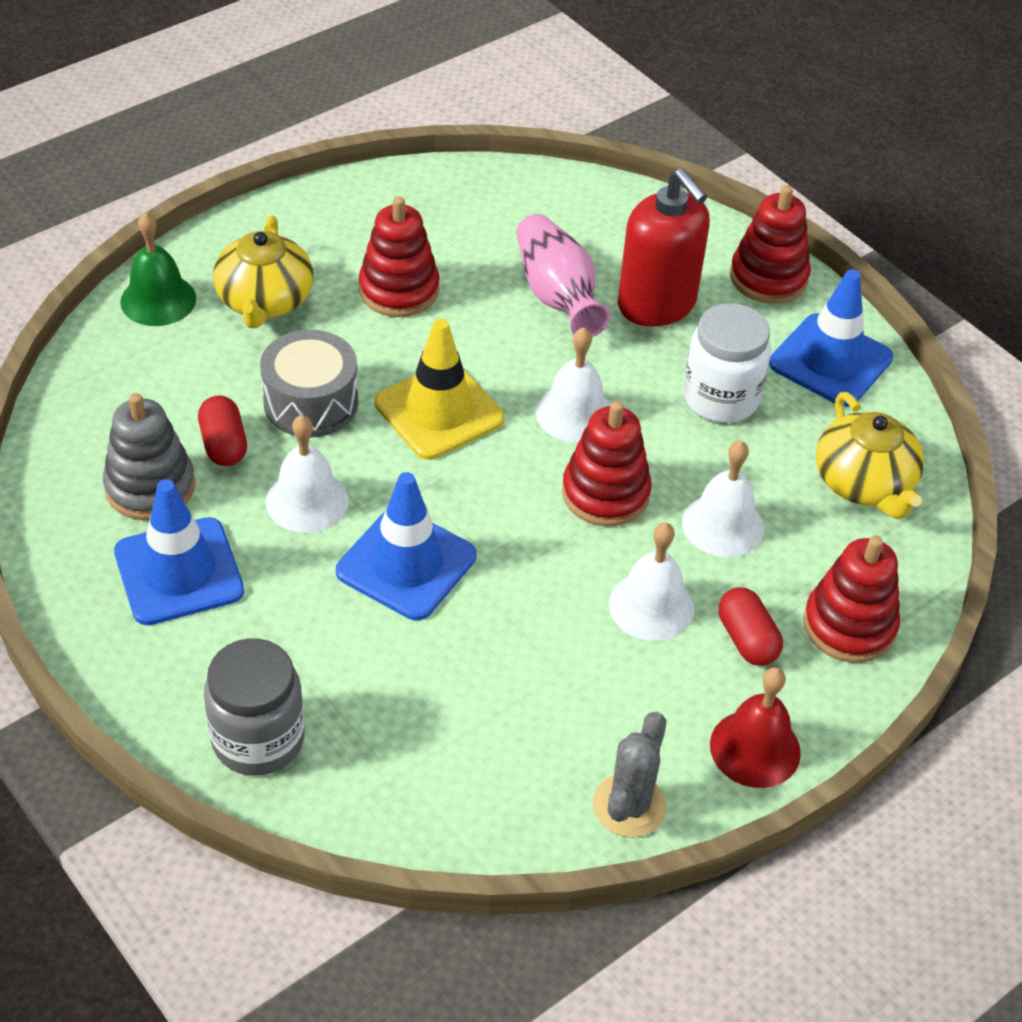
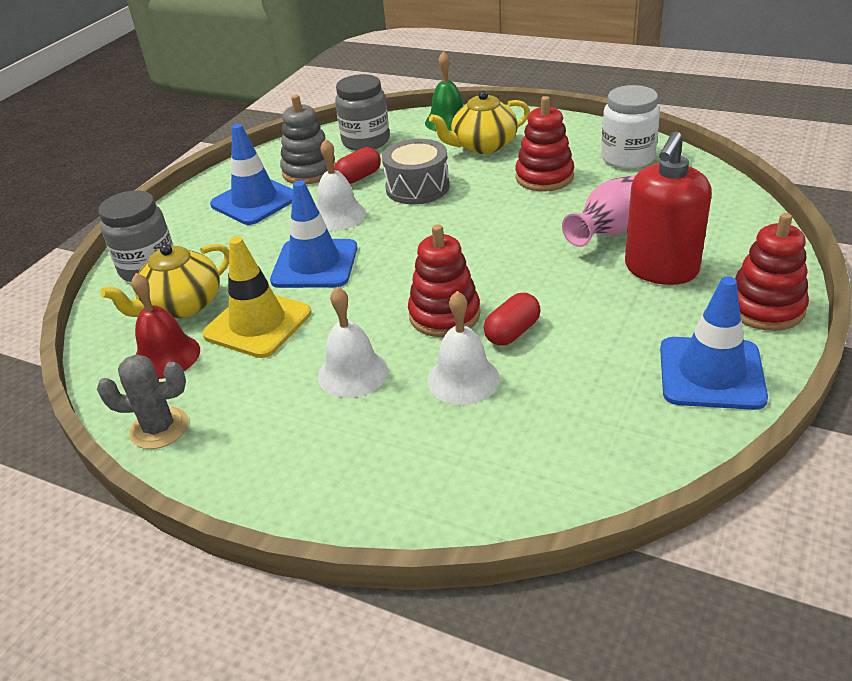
camera: 70 degrees right, 10 degrees down
(124, 399) = (366, 141): none -> grey jar
(439, 411) = (455, 228): yellow traffic cone -> yellow traffic cone (258, 324)
(574, 413) = (508, 275): white bell -> none
(720, 398) = (597, 332): white jar -> white jar (627, 158)
(747, 639) = (354, 432): red capsule -> red capsule (512, 332)
(755, 748) = (244, 475): red bell -> red bell (166, 356)
(849, 625) = (411, 487): red stacking toy -> none
(864, 483) = (586, 442): yellow teapot -> yellow teapot (182, 305)

